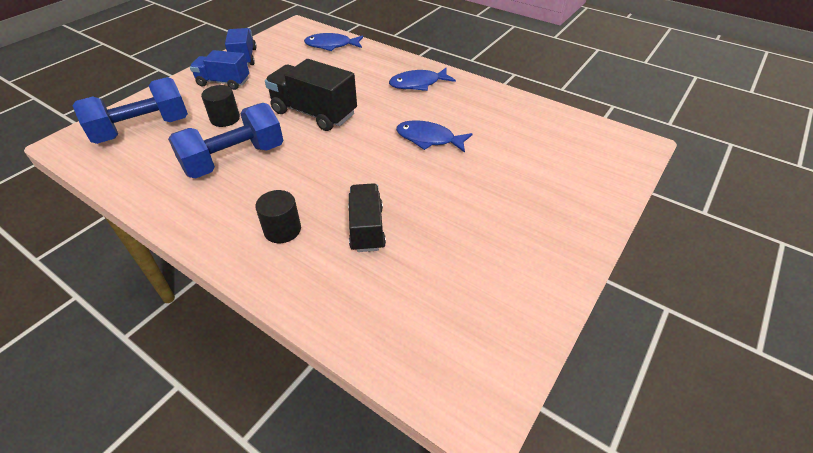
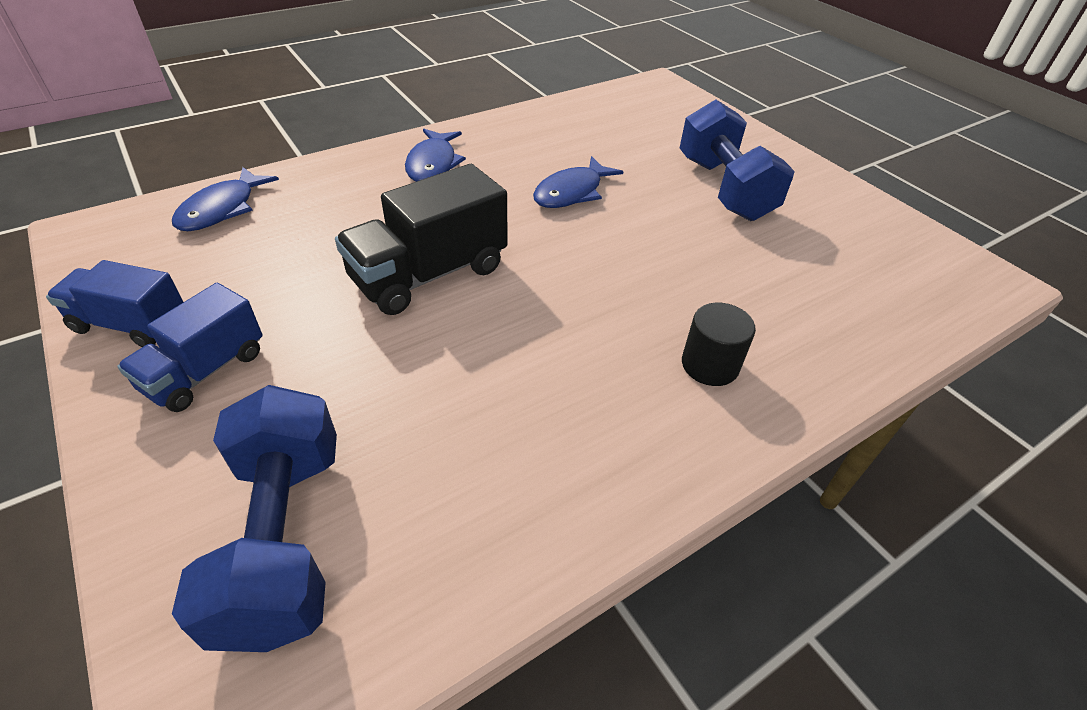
camera: 70 degrees left, 0 degrees up
(225, 119) = (354, 388): black cylinder -> none
(234, 159) = (502, 393): blue dumbbell -> blue dumbbell (724, 188)
(366, 228) = (731, 287): black truck -> none

